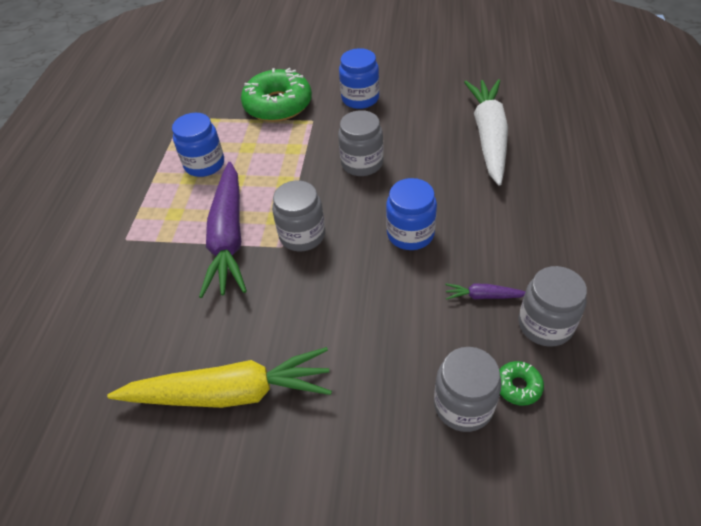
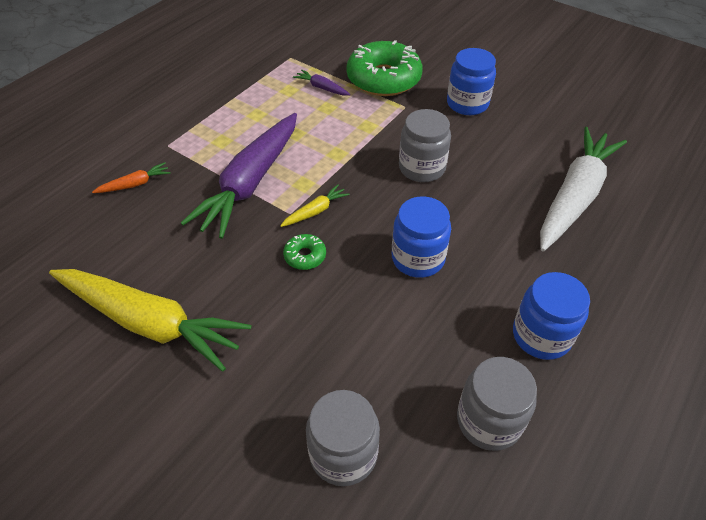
camera: 25 degrees right, 0 degrees up
(121, 286) = (135, 184): none -> orange carrot
(204, 164) = (278, 107): blue jar -> blue jar (541, 335)
(302, 235) = (315, 211): grey jar -> yellow carrot
(484, 296) = (445, 357): purple carrot -> purple carrot (322, 88)
(518, 386) = (412, 467): green donut -> green donut (305, 256)

